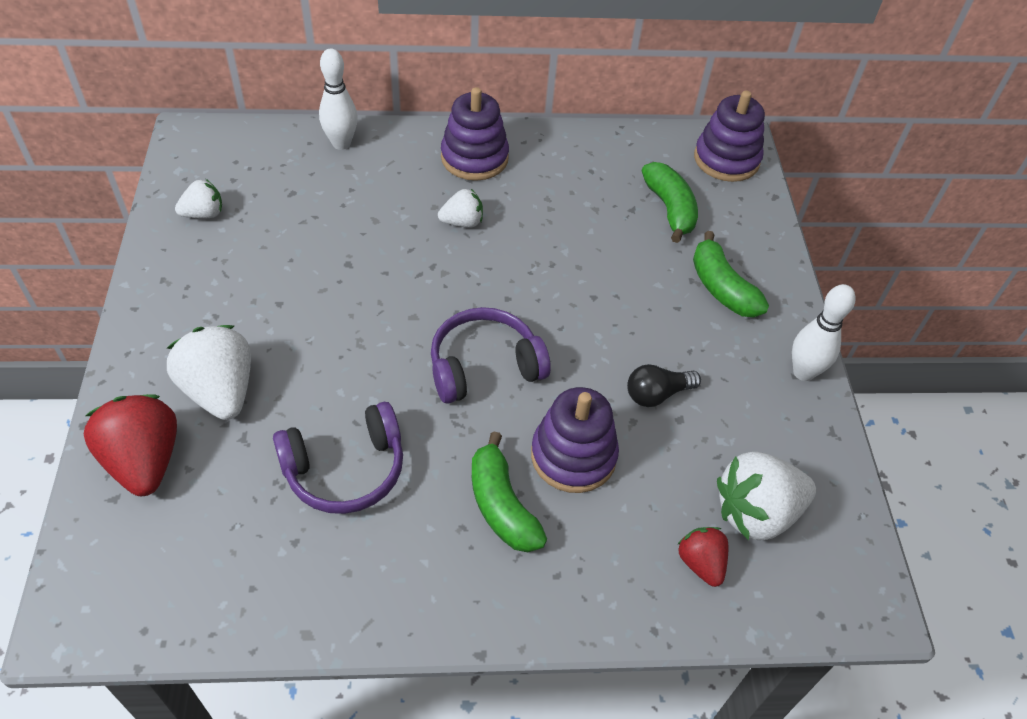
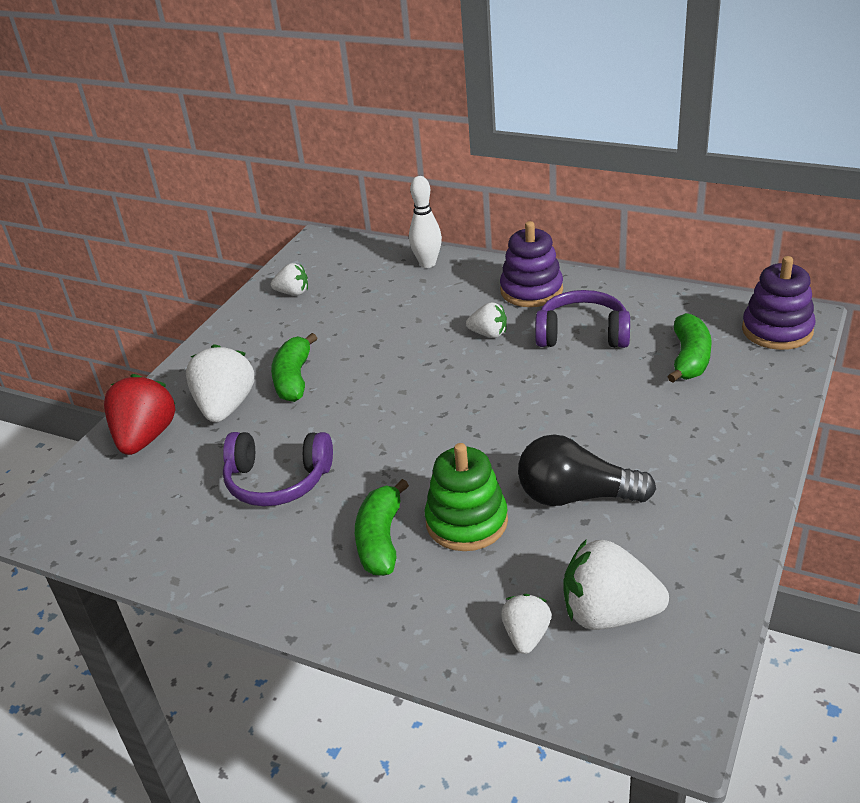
camera: 35 degrees right, 15 degrees down
(484, 367) = (435, 439): purple headphones -> purple headphones (582, 334)
(573, 456) = (466, 522): purple stacking toy -> green stacking toy
(657, 394) = (576, 496): black light bulb -> black light bulb, size x1.69
(701, 563) = (526, 636): red strawberry -> white strawberry
(721, 288) = (699, 430): green banana -> green banana (294, 379)
(803, 372) = (739, 516): white bowling pin -> none

